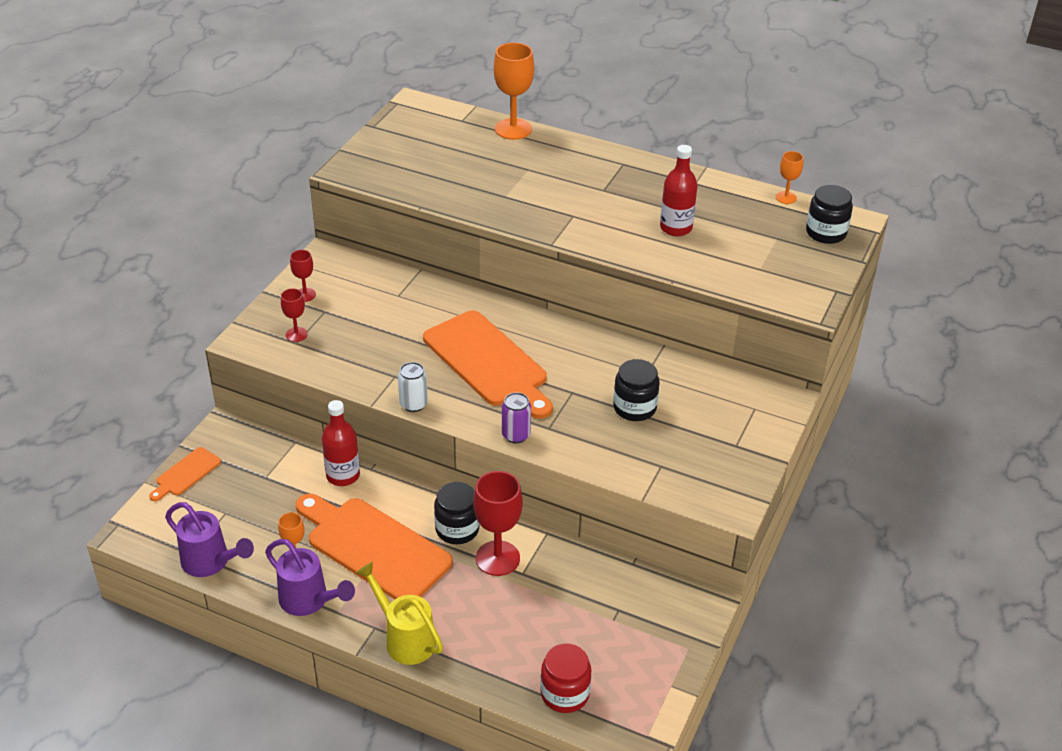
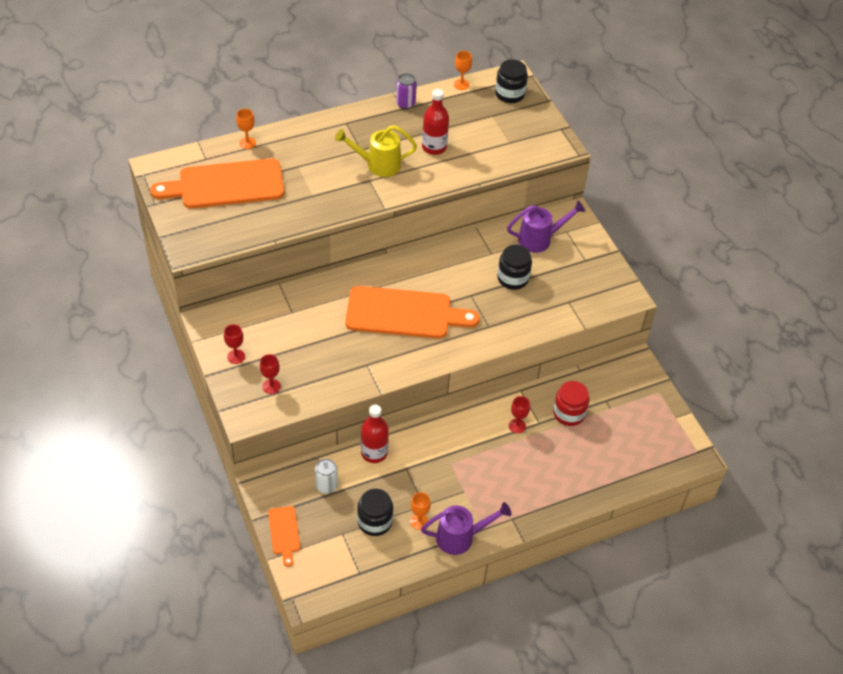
camera: 50 degrees left, 10 degrees up
(210, 562) = (378, 568): purple watering can -> purple watering can (539, 239)
(373, 547) = (449, 477): orange cutting board -> orange cutting board (225, 185)
(405, 639) = (534, 510): yellow watering can -> yellow watering can (378, 165)
(413, 404) = (402, 373): white can -> white can (326, 486)
(457, 529) = (476, 428): black jar -> black jar (375, 521)
(497, 558) = (517, 426): red goblet -> red goblet, size x0.53
(513, 129) = (247, 143): orange goblet -> orange goblet, size x0.53
(516, 435) = (479, 345): purple can -> purple can (405, 104)
(565, 694) = (640, 466): red jar -> red jar (569, 413)

